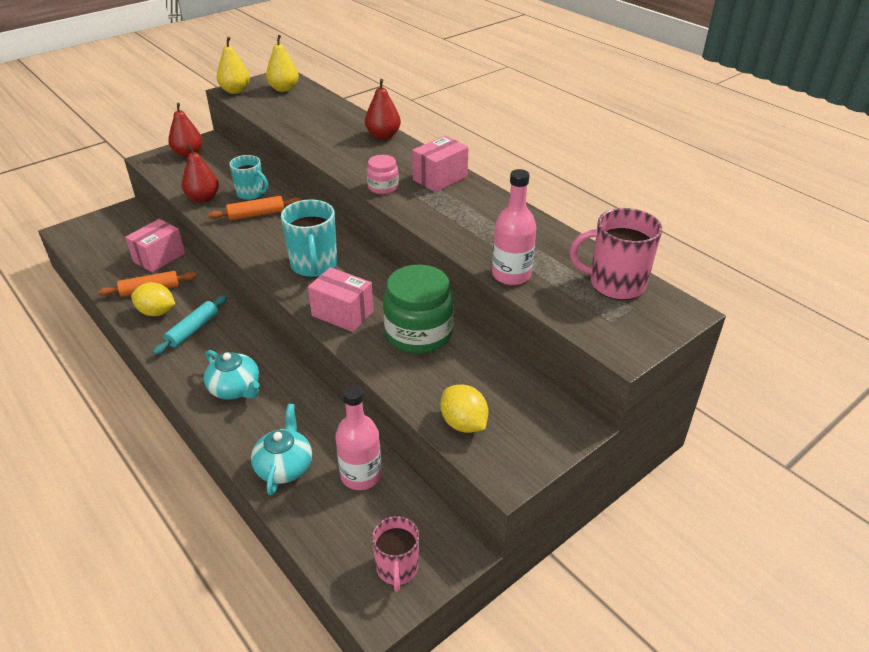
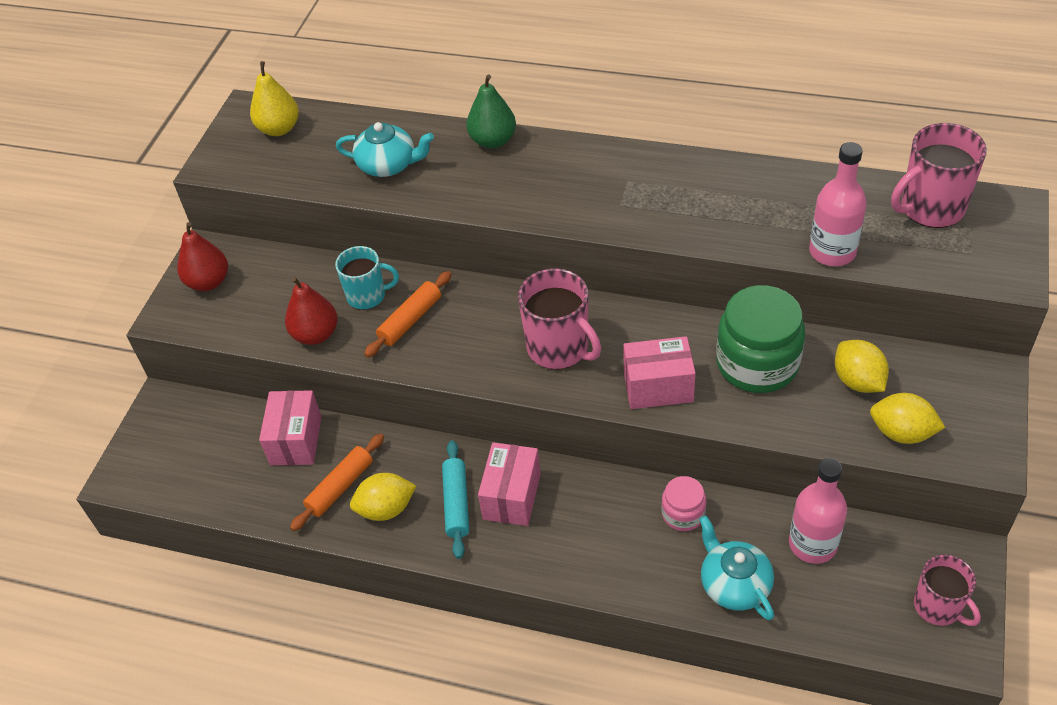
camera: 30 degrees left, 10 degrees up
(235, 91) = (218, 163): yellow pear -> none
(235, 388) = (587, 538): turquoise teapot -> turquoise teapot (388, 165)
(314, 266) = (559, 348): turquoise mug -> pink mug
(383, 136) = (493, 141): red pear -> green pear
(383, 187) = (581, 213): pink jar -> pink jar (683, 514)
(440, 178) = (626, 168): pink box -> pink box (512, 496)
(472, 378) = (858, 381): none -> yellow lemon

